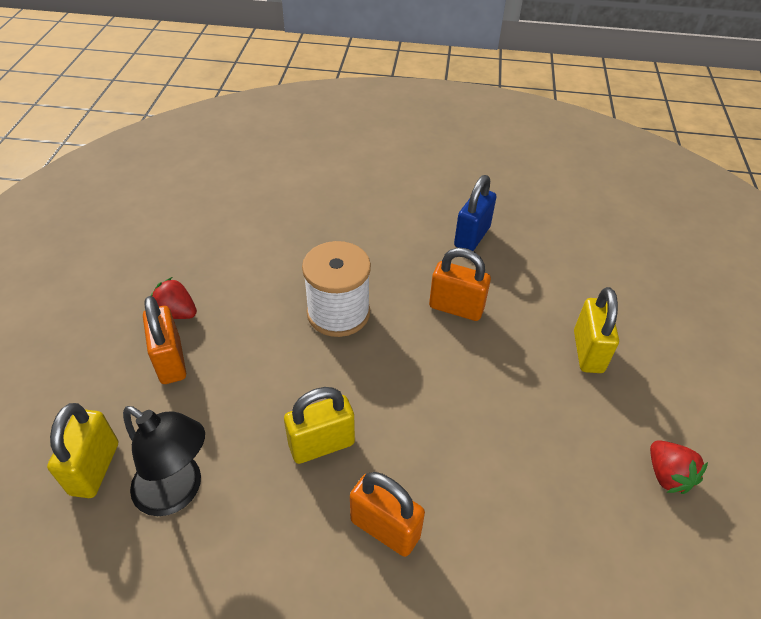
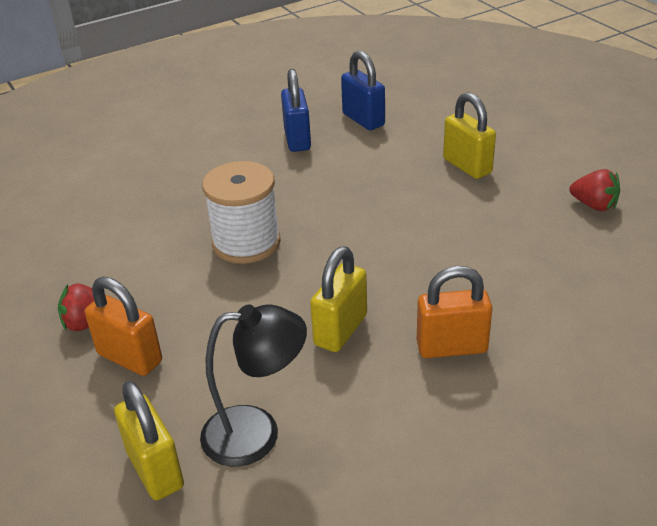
camera: 35 degrees left, 10 degrees down
(456, 308) = (340, 190): orange padlock -> none
(545, 248) = (363, 120): none -> blue padlock

